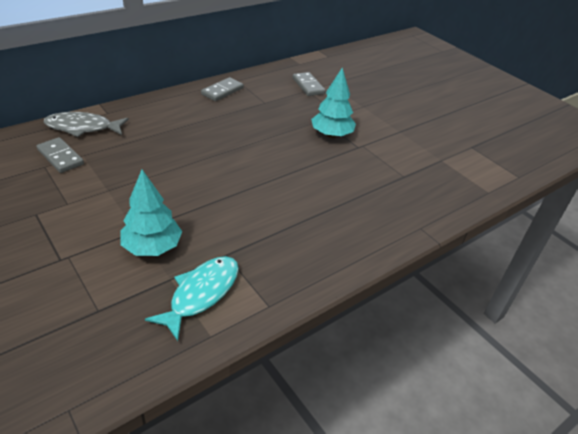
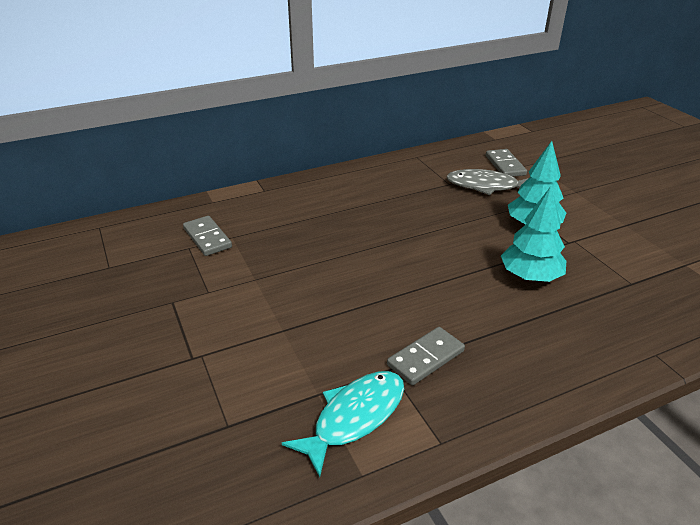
camera: 15 degrees right, 5 degrees down
(83, 128) = (235, 206): grey fish -> grey fish (486, 186)
(152, 247) = (300, 352): turquoise tree -> turquoise tree (530, 276)
(222, 91) = (399, 169): grey domino -> grey domino (425, 358)

